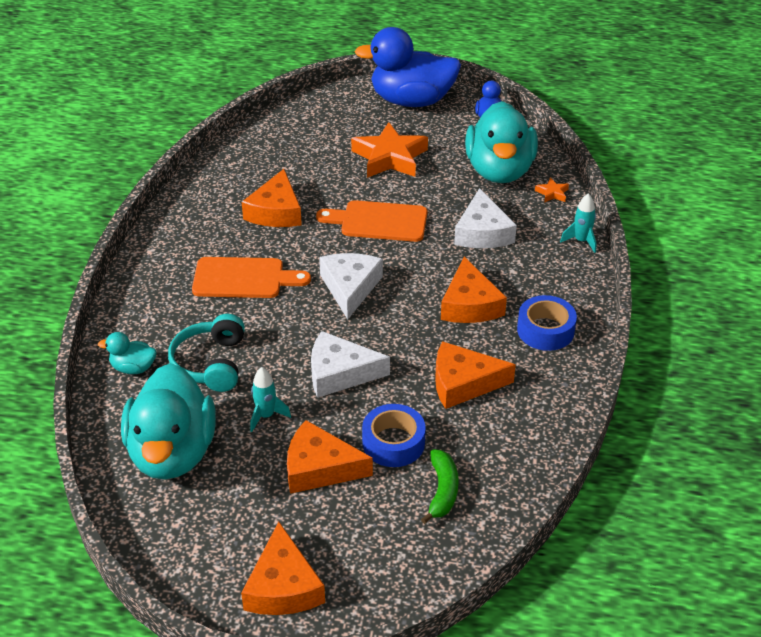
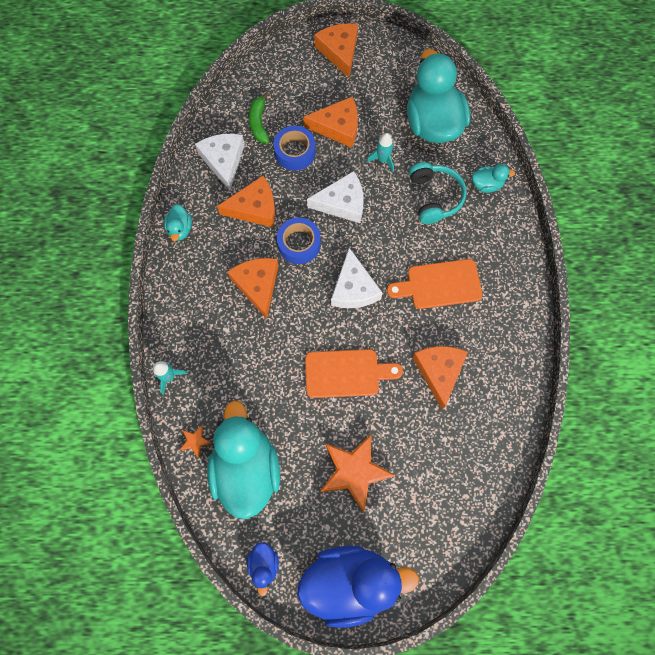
camera: 170 degrees right, 30 degrees up
(482, 232) = (255, 374): white cheese -> white cheese (223, 161)
(545, 330) = (198, 267): blue tape -> blue tape (299, 244)
(569, 373) = (180, 229): none -> turquoise duck

